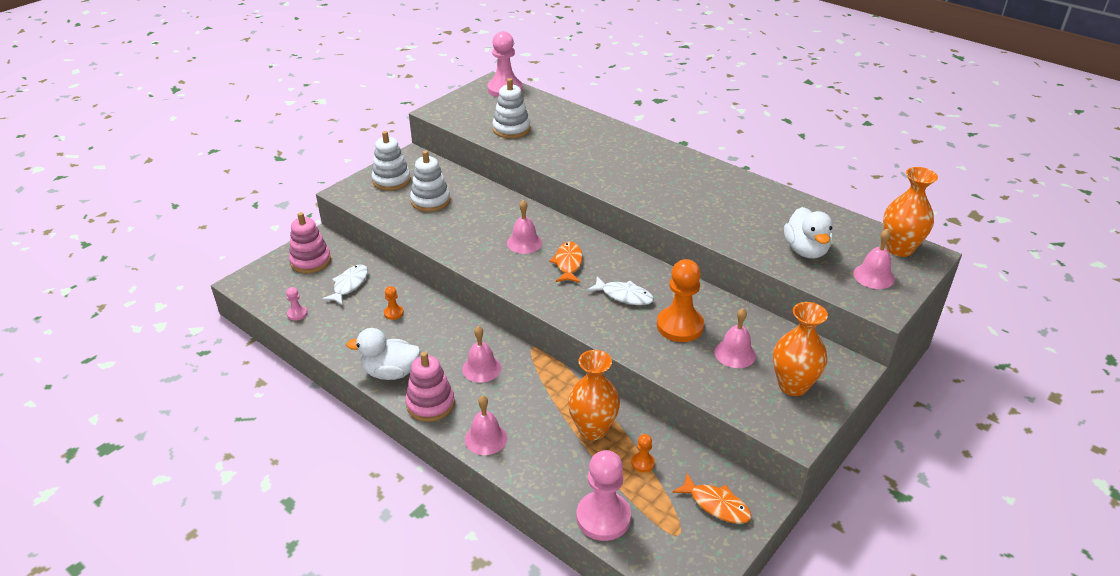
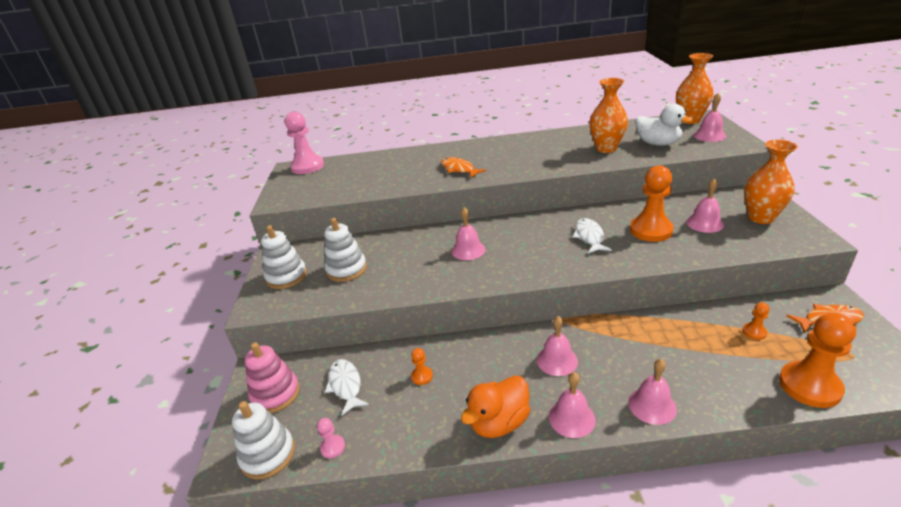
camera: 40 degrees left, 5 degrees down
(390, 372) = (499, 422): white duck -> orange duck
(430, 404) = (571, 418): pink stacking toy -> pink bell
(511, 129) = (358, 183): white stacking toy -> white stacking toy (268, 455)
(568, 263) = (520, 242): orange fish -> orange fish (459, 169)
(592, 429) = (692, 337): orange vase -> orange vase (606, 148)
(603, 517) = (809, 386): pink pawn -> orange pawn
(624, 296) = (589, 237): white fish -> white fish turned 75 degrees counterclockwise

